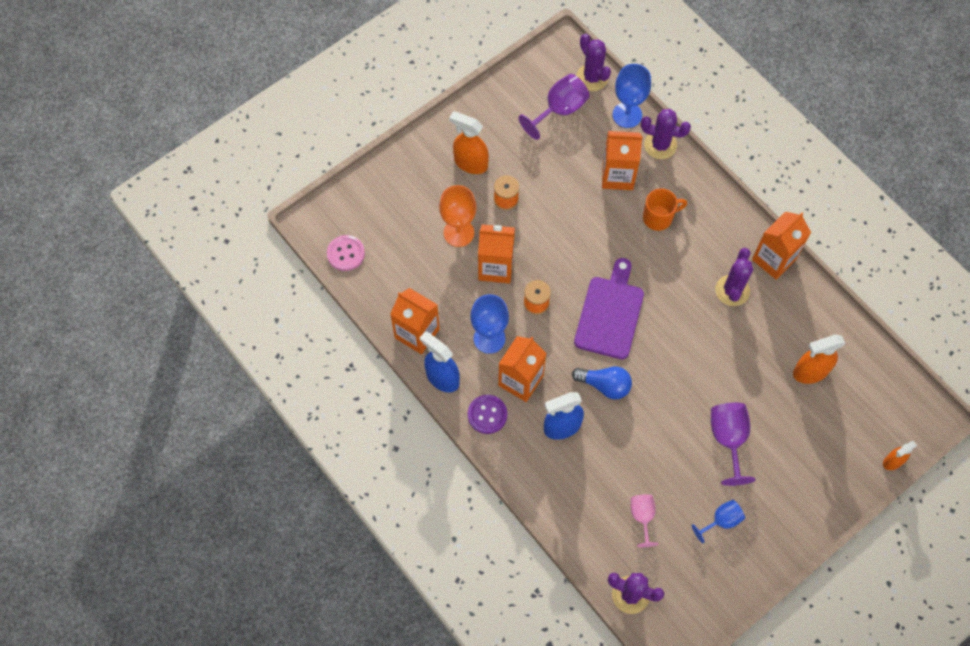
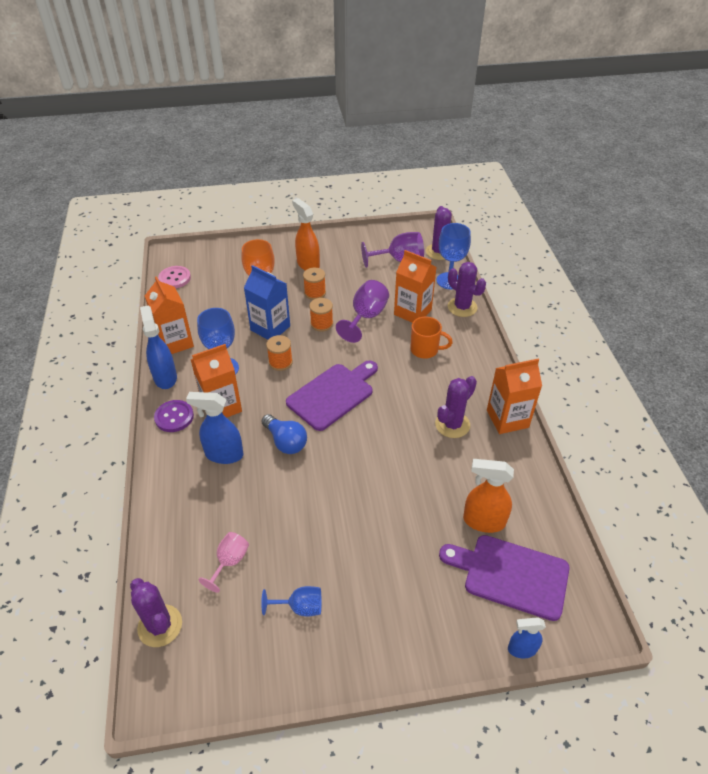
camera: 30 degrees right, 20 degrees down
(496, 267) = (270, 328): orange carton -> blue carton
(541, 236) = (321, 324): none -> orange spool
(728, 439) = (361, 538): purple goblet -> purple goblet (366, 317)
(855, 407) = (511, 575): none -> purple cutting board
(892, 461) = (521, 649): orange spray bottle -> blue spray bottle

